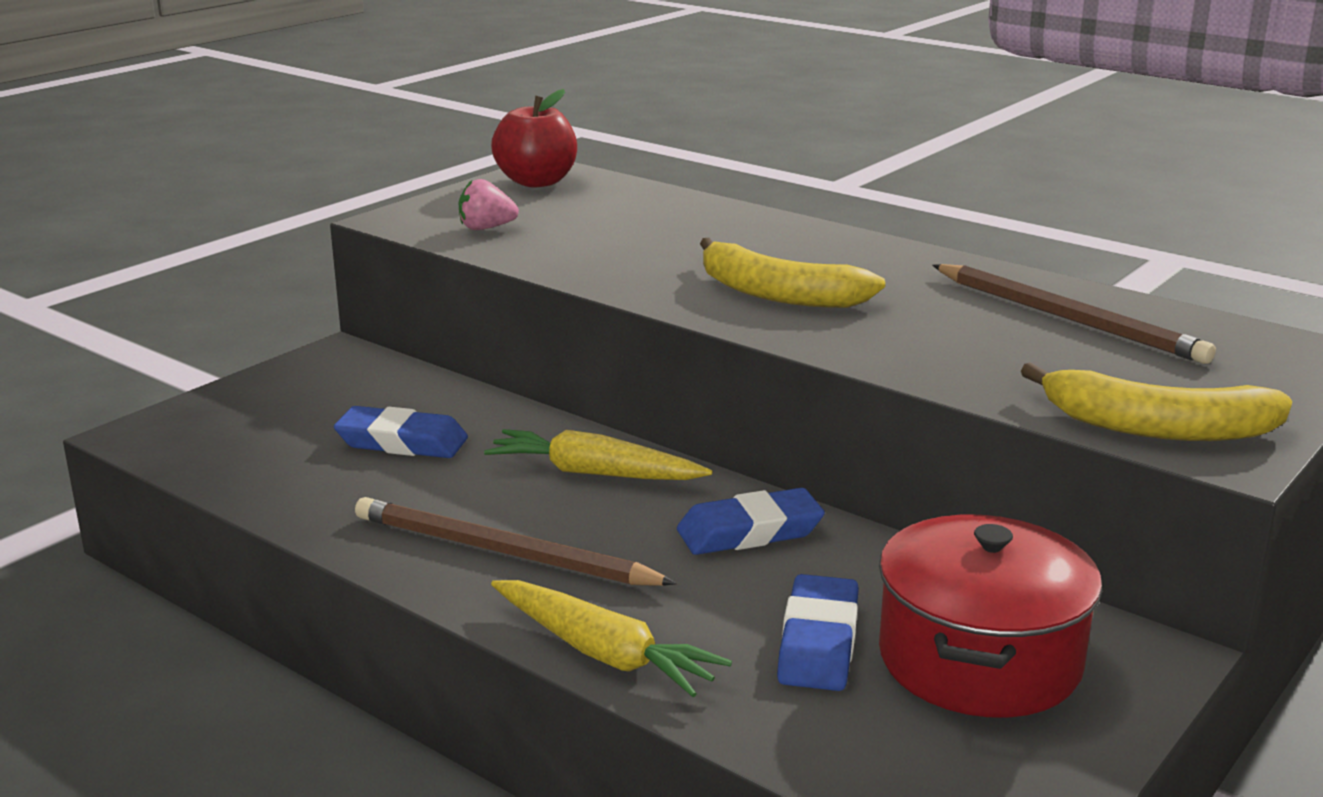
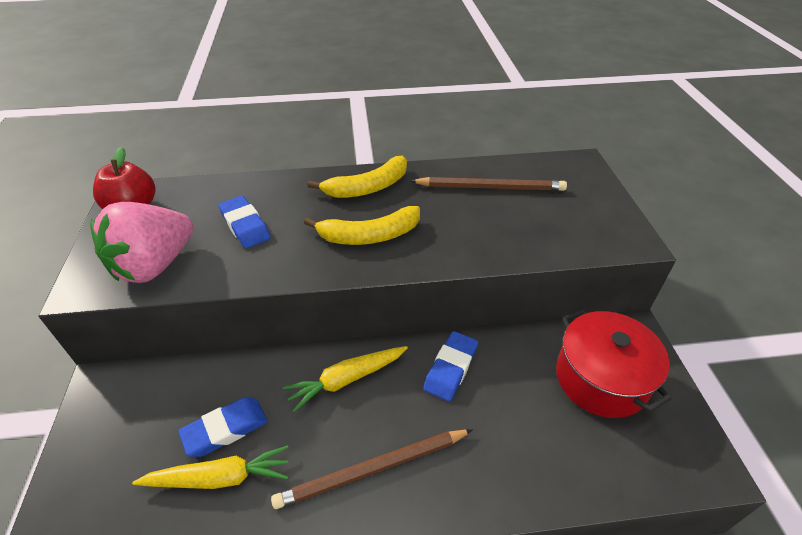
camera: 45 degrees left, 20 degrees up
(486, 228) = (154, 265): pink strawberry -> pink strawberry, size x2.34
(603, 653) = (492, 498): yellow carrot -> yellow carrot (219, 478)
(818, 642) = (549, 415): blue eraser -> blue eraser (245, 225)
(1158, 428) = (600, 239): yellow banana -> yellow banana (368, 187)

